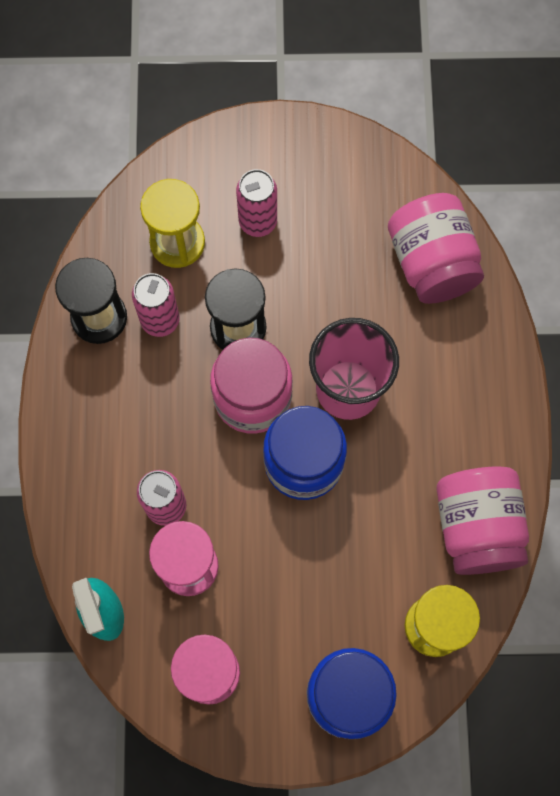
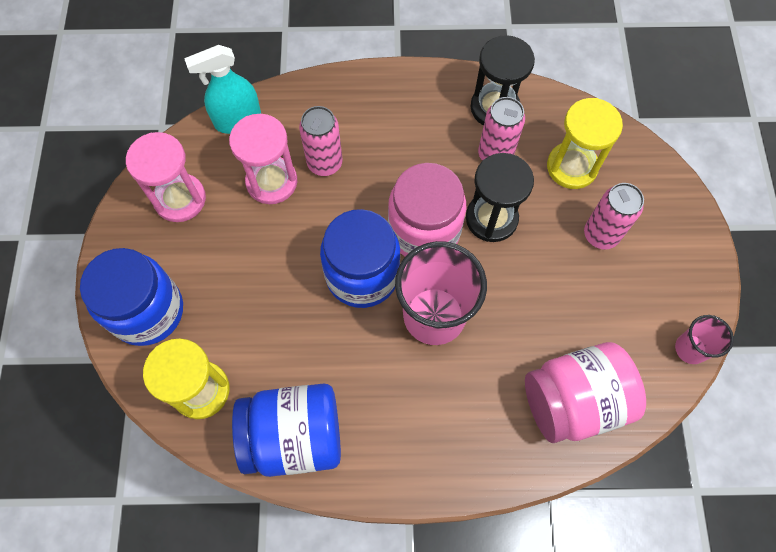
camera: 90 degrees right, 5 degrees down
(377, 154) = (690, 349): none -> pink cup
(476, 527) = (294, 436): pink jar -> blue jar

